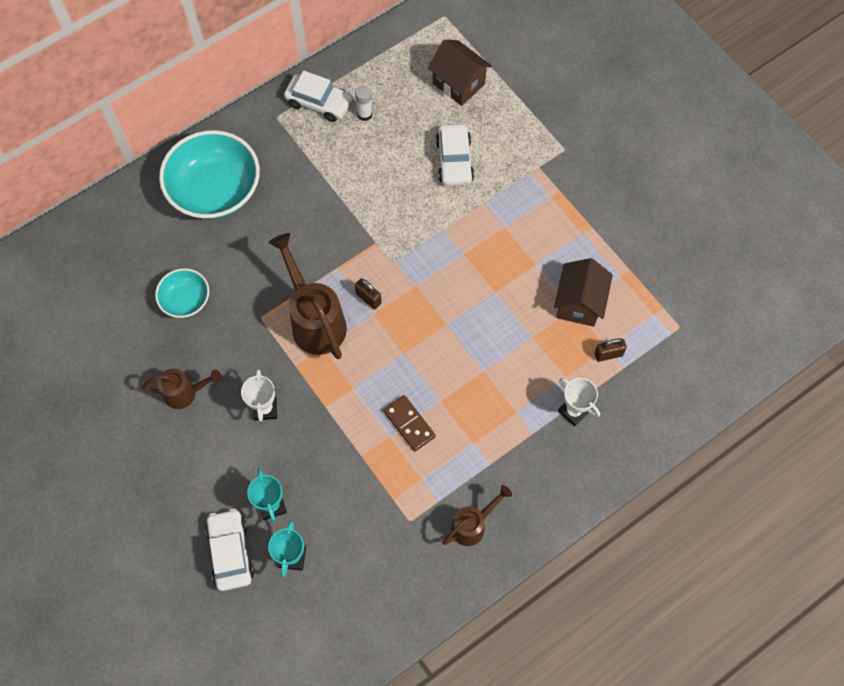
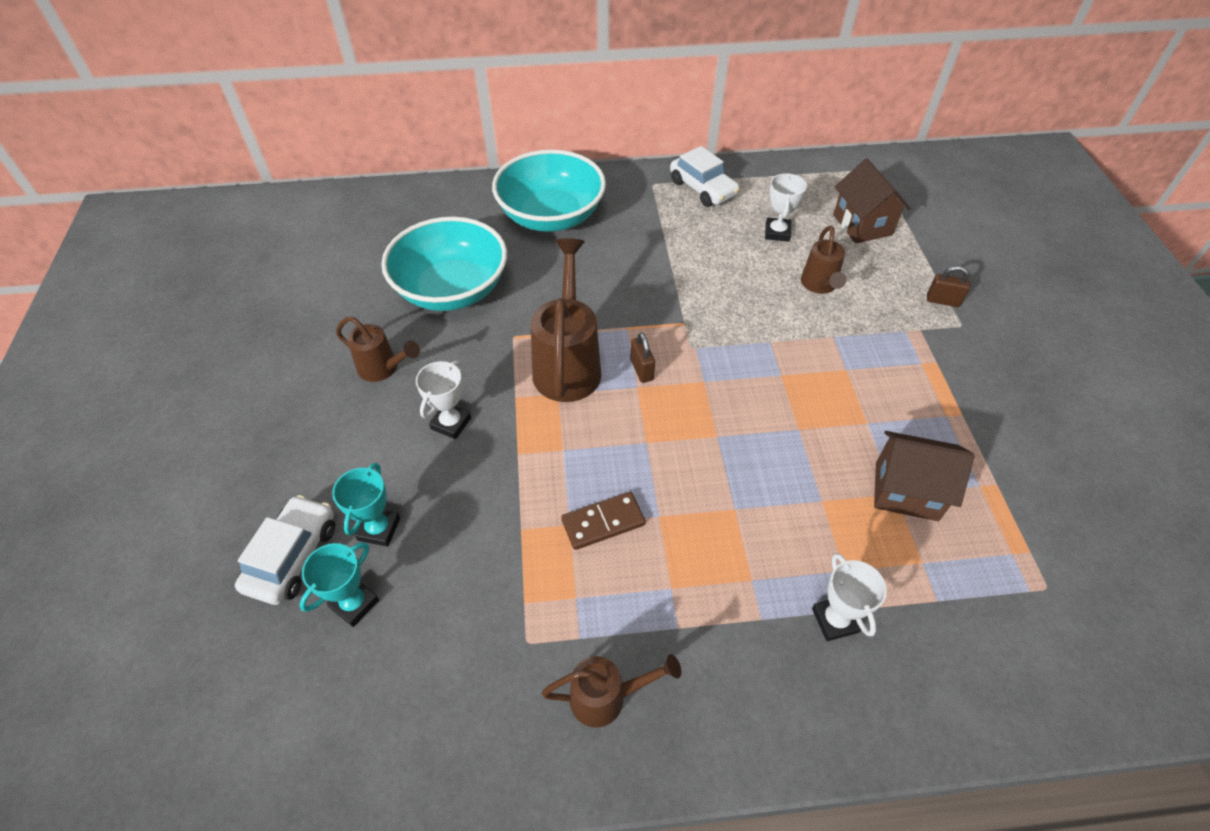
camera: 30 degrees right, 15 degrees down
(186, 300) = (452, 289): turquoise bowl -> turquoise bowl, size x1.91
(364, 114) = (743, 213): white glue stick -> none
(399, 122) = (777, 232): none -> white trophy
(409, 424) = (603, 522): brown domino -> brown domino turned 75 degrees clockwise
(454, 161) = (819, 286): white car -> brown watering can
(579, 303) = (906, 491): brown house -> brown house turned 60 degrees clockwise
(608, 354) = (921, 572): brown padlock -> brown padlock (942, 301)

